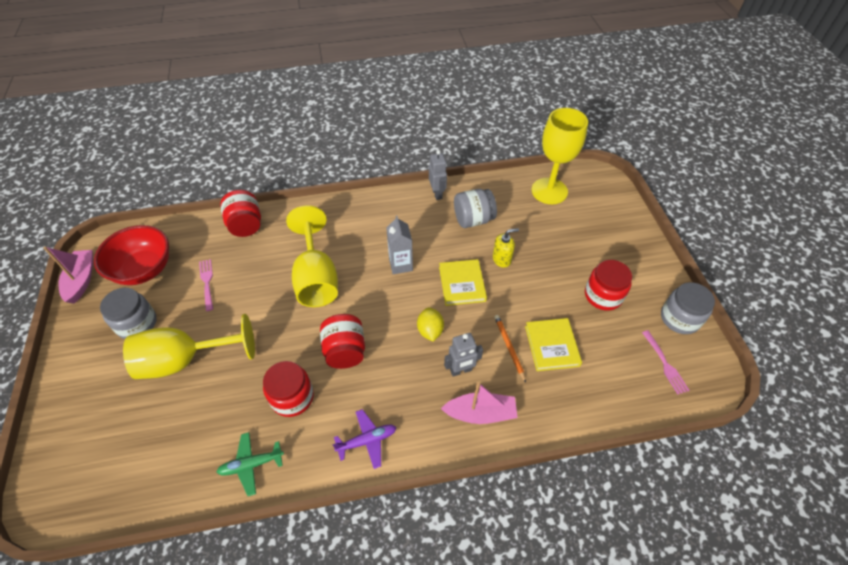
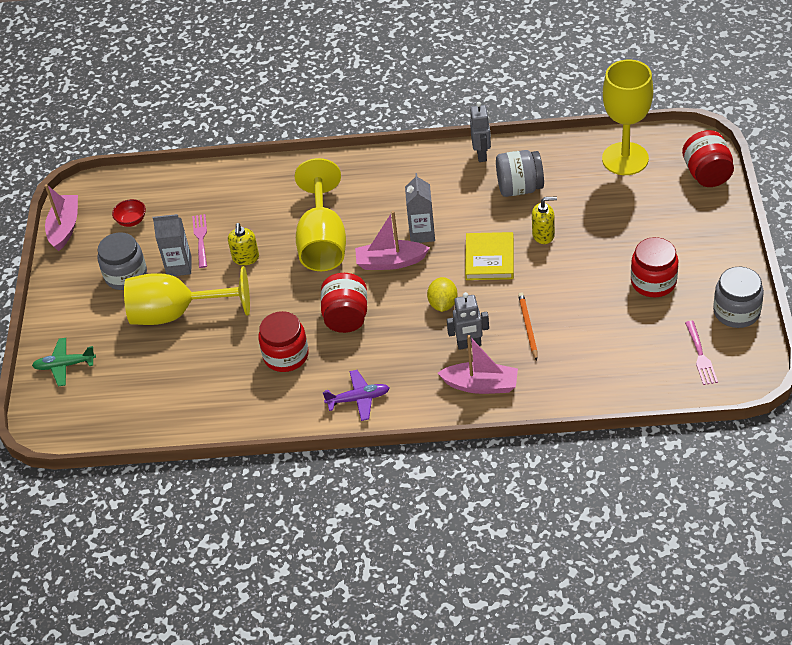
camera: 15 degrees right, 5 degrees down
(144, 269) = (131, 221): red bowl -> red bowl, size x0.43
(187, 311) = (179, 266): none -> grey carton
(246, 225) = (246, 179): red jar -> red jar (707, 174)
(248, 298) = (246, 258): none -> yellow soap dispenser
(251, 464) = (240, 409): green plane -> green plane (64, 365)
(377, 293) = (390, 262): none -> pink boat
(552, 346) = (577, 328): yellow book -> none

